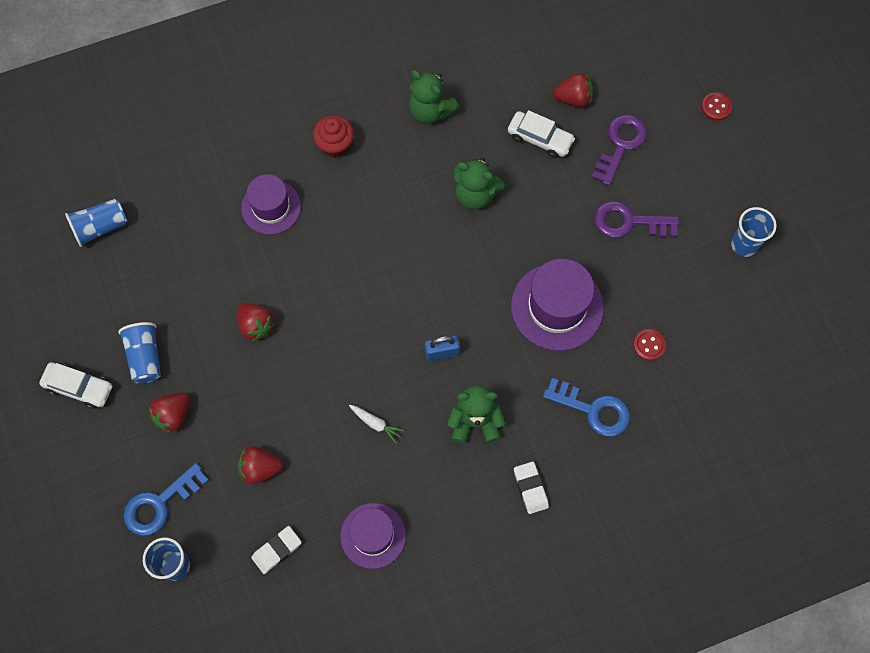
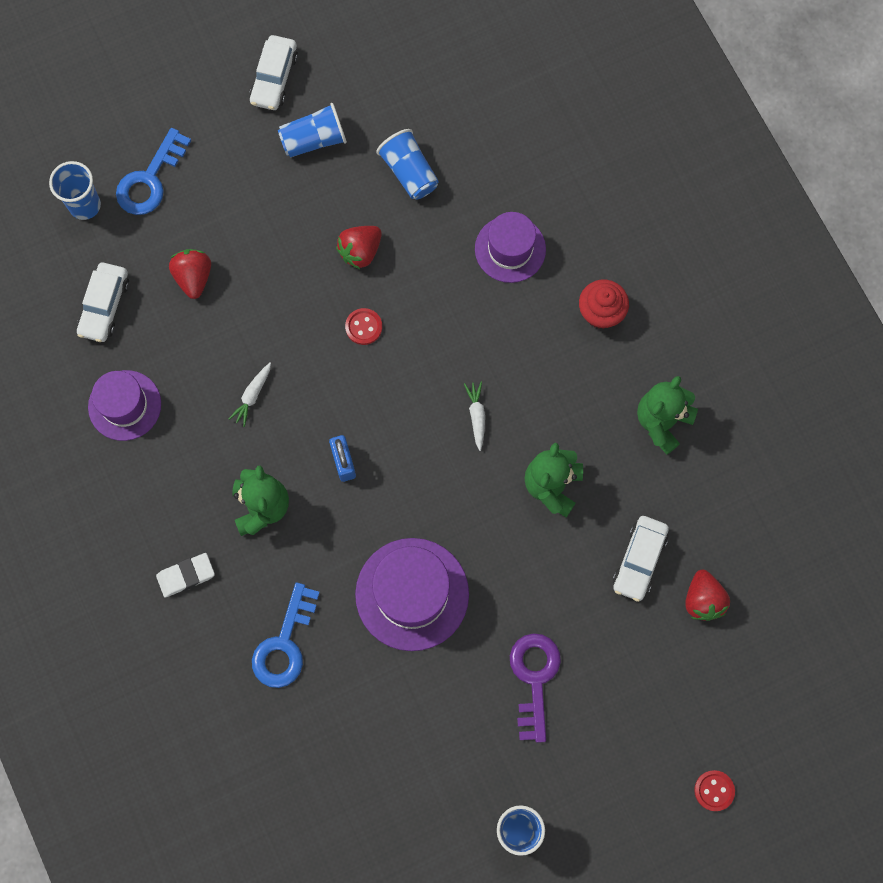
camera: 85 degrees right, 5 degrees up
(100, 227) = (466, 68): blue cup -> blue cup (409, 172)
(159, 504) = (150, 180): blue key -> blue key turned 105 degrees counterclockwise
(173, 415) = (249, 179): red strawberry -> none
(277, 550) = (104, 306): white eraser -> white car
(412, 245) = (476, 416): none -> white carrot
(620, 145) = (642, 664): purple key -> none
(649, 345) = (371, 709): red button -> red button (363, 327)

